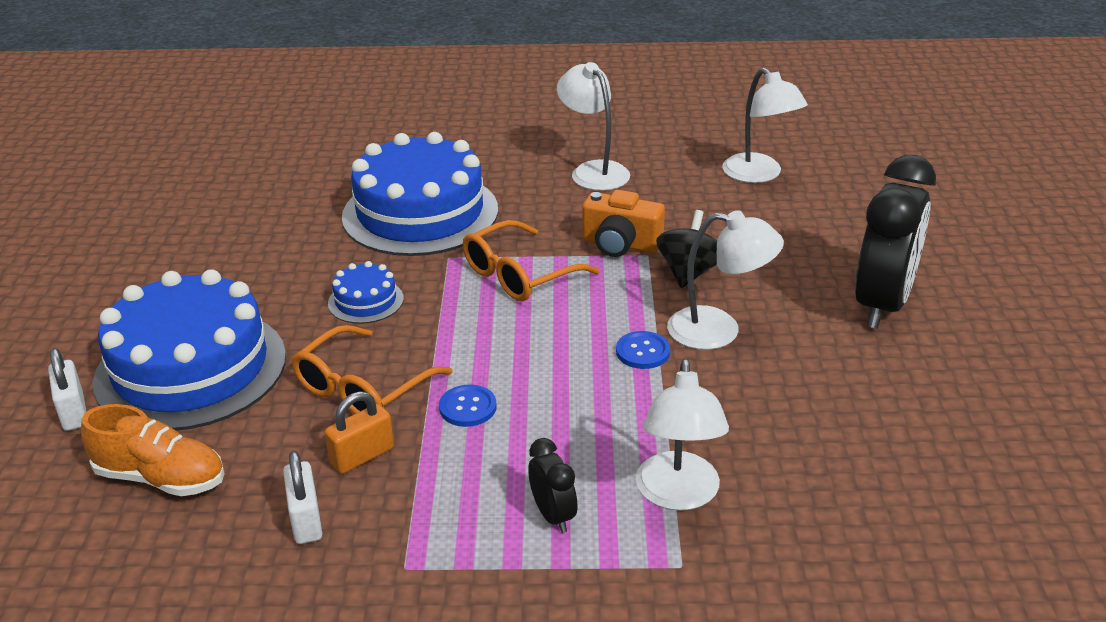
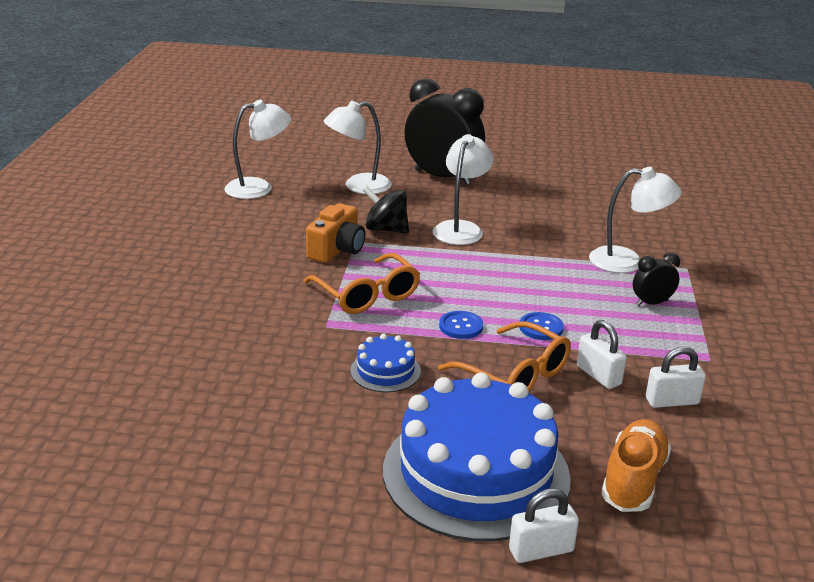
camera: 85 degrees left, 5 degrees down
(362, 456) = (598, 375): orange padlock -> white padlock
(420, 213) = (240, 337): blue cake -> none
(593, 171) = (211, 249): white lamp -> white lamp (358, 186)
(642, 352) = (481, 256): blue button -> blue button (461, 326)

